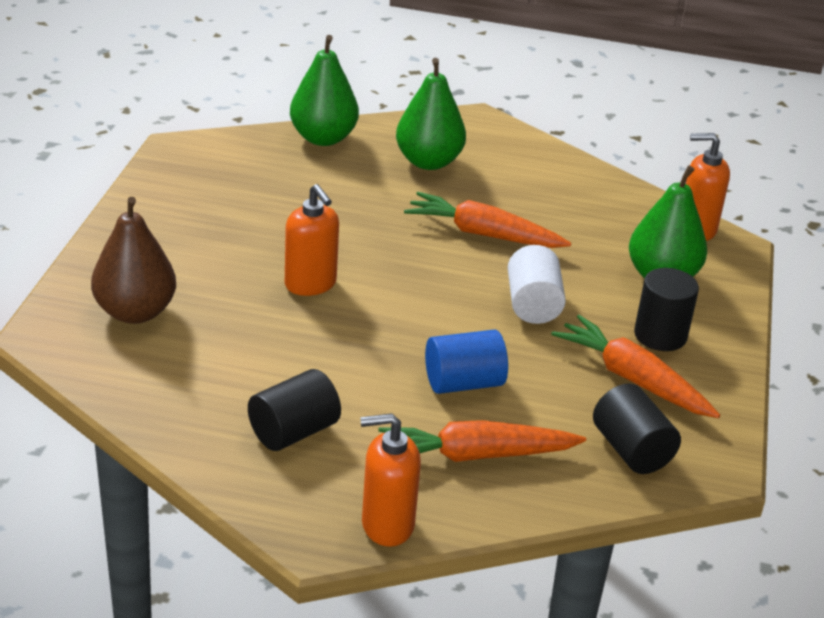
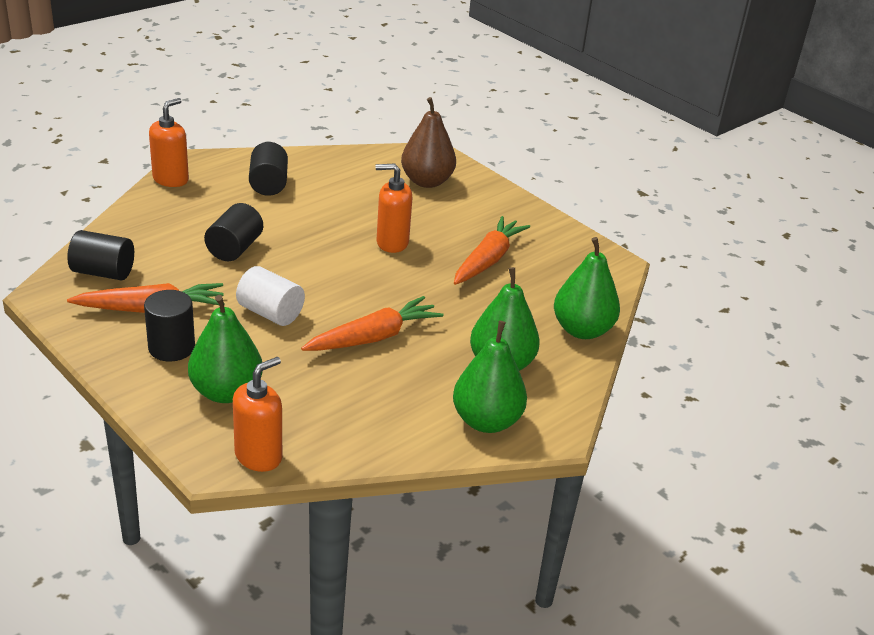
camera: 125 degrees right, 0 degrees up
(463, 383) = (234, 248): blue cylinder -> black cylinder
(475, 455) = (176, 223): orange carrot -> orange carrot (488, 260)
(508, 148) = (486, 421): none -> green pear

